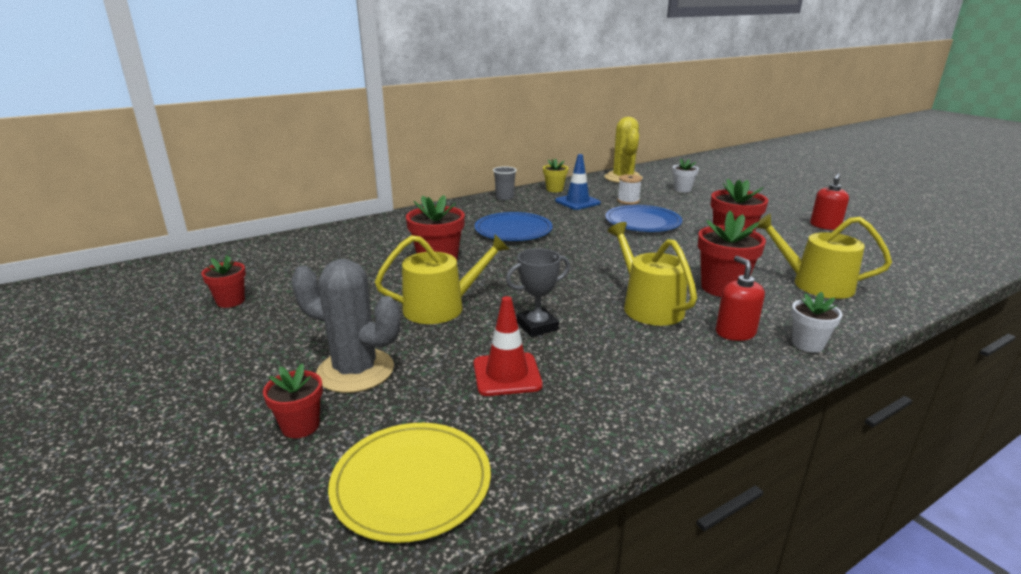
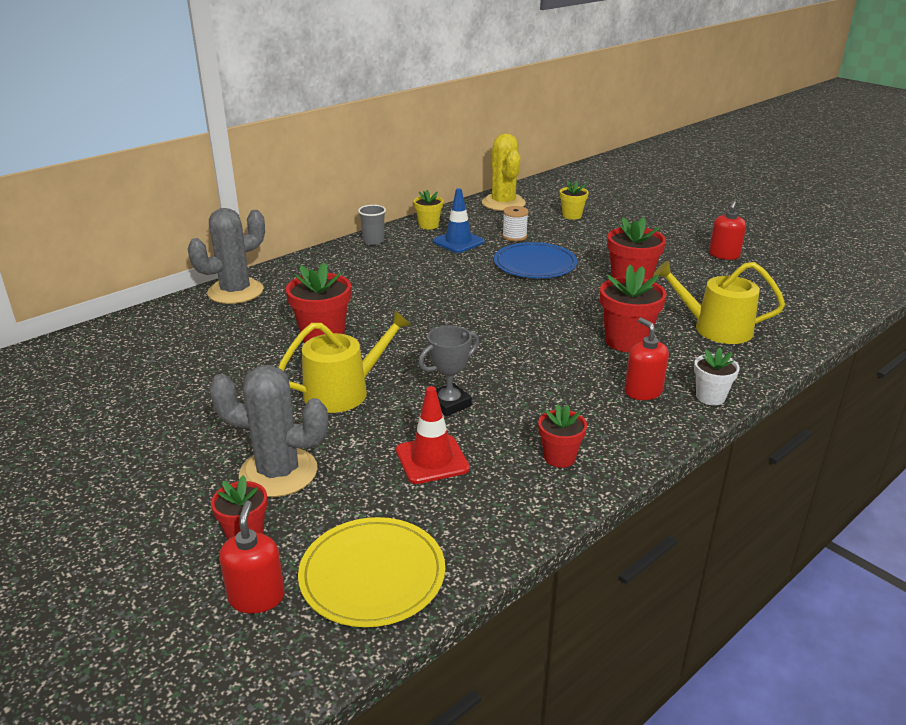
camera: 10 degrees left, 5 degrees up
(230, 301) = (106, 406): red flower pot -> red flower pot (559, 457)
(285, 491) = (256, 597): none -> red soap dispenser
(377, 225) = (235, 292): none -> grey cactus
(513, 230) = (395, 286): blue plate -> none
(648, 306) = (556, 369): yellow watering can -> none
(682, 189) = (572, 216): white flower pot -> yellow flower pot

